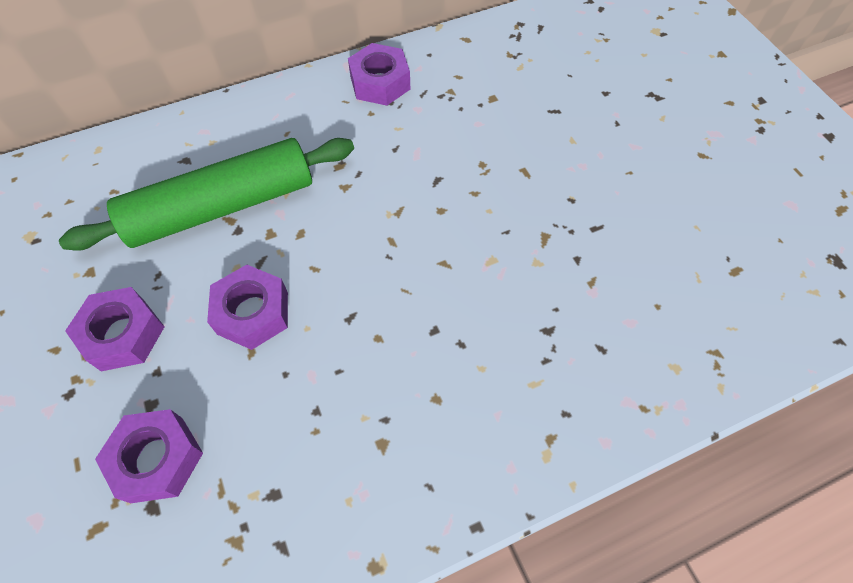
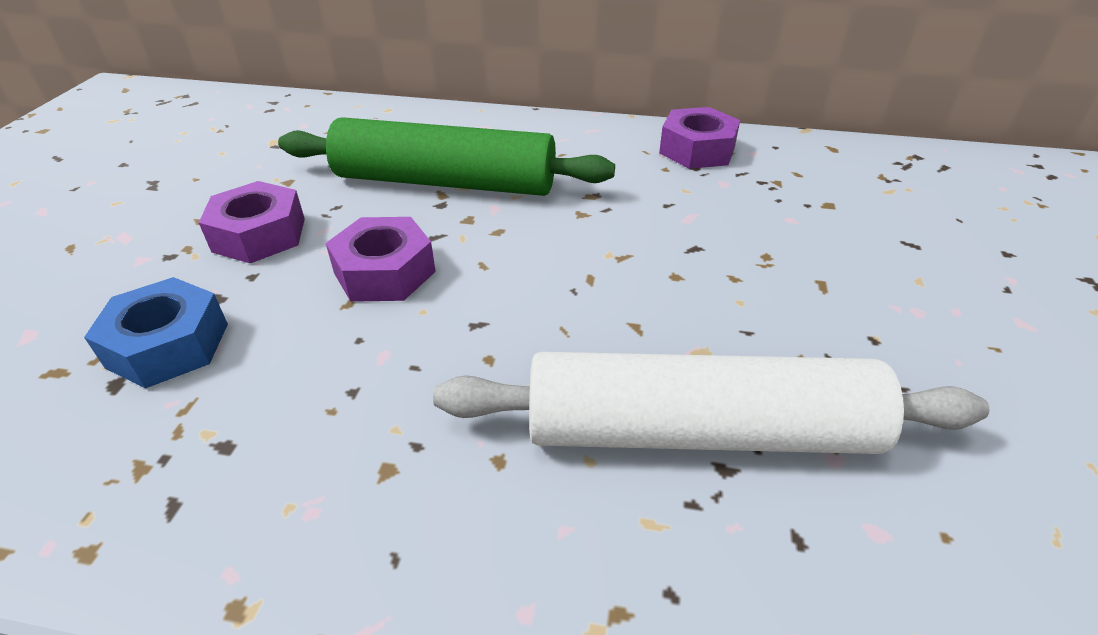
camera: 35 degrees right, 20 degrees down
(157, 459) = (168, 345): purple nut -> blue nut
(522, 315) = (698, 431): none -> white rolling pin

